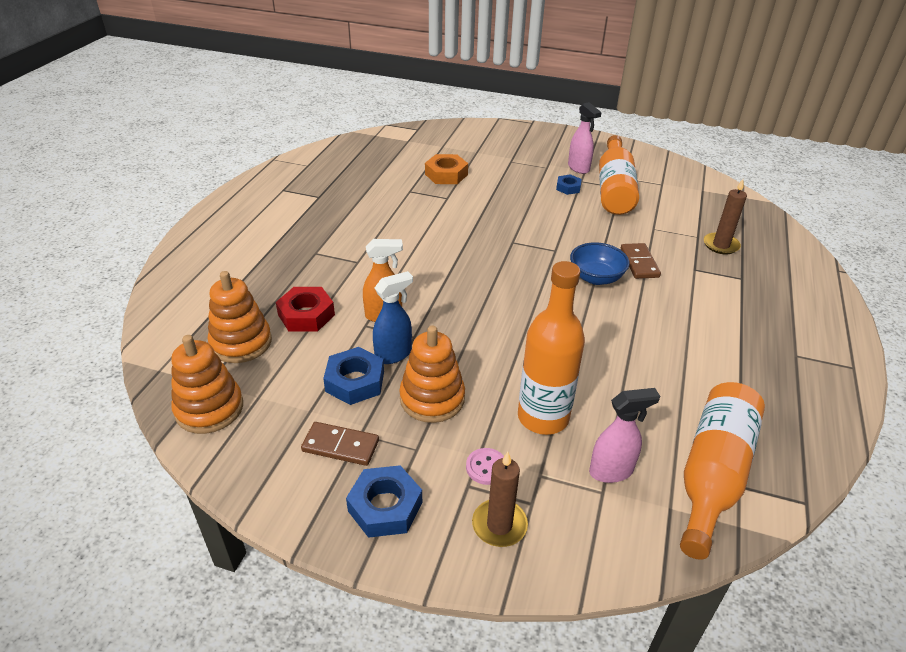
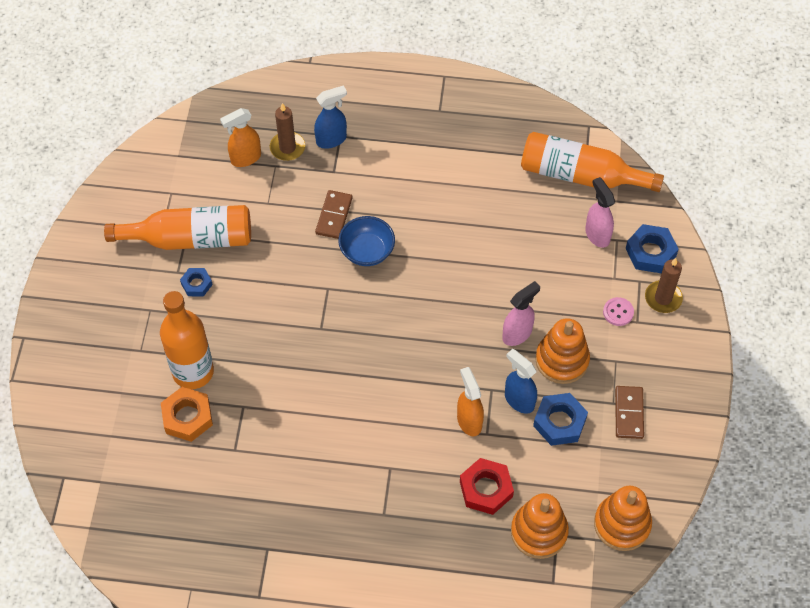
camera: 100 degrees left, 20 degrees up
(385, 507) = (671, 369): blue nut -> blue nut (650, 252)
(543, 417) = (559, 280): orange bottle -> orange bottle (193, 371)
(578, 168) = (147, 276): pink spray bottle -> pink spray bottle (517, 334)
(639, 263) = (334, 216): brown domino -> brown domino turned 60 degrees counterclockwise
(704, 222) = (245, 158): none -> orange spray bottle
(736, 272) = (331, 140): none -> blue spray bottle

